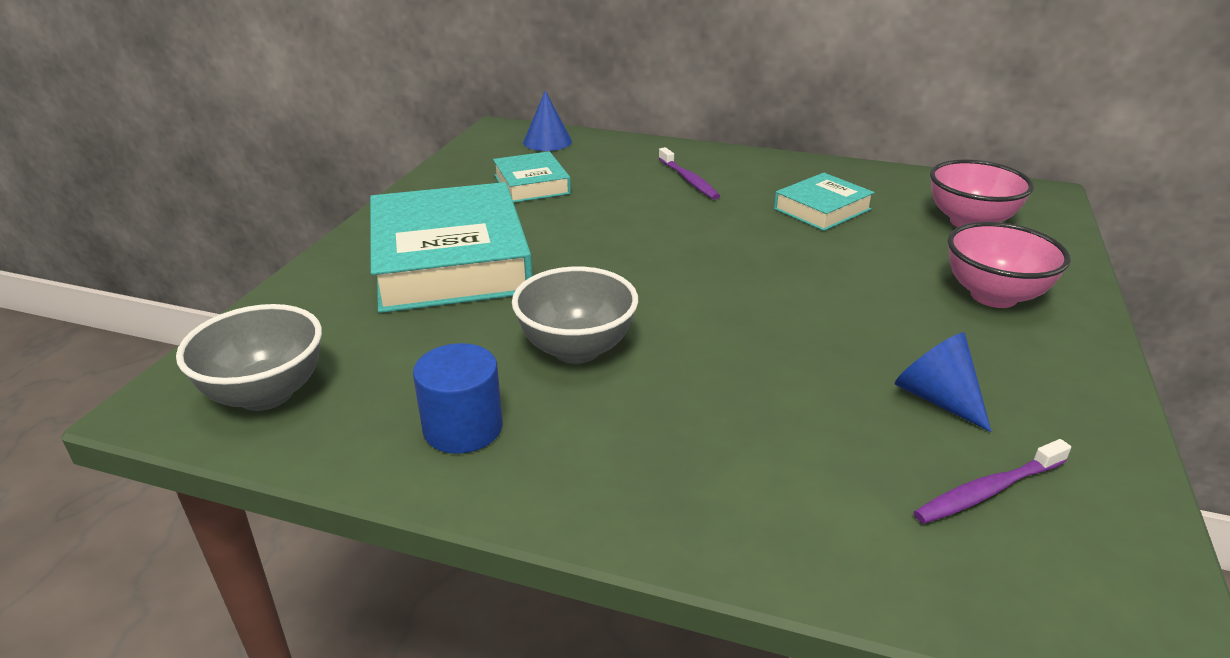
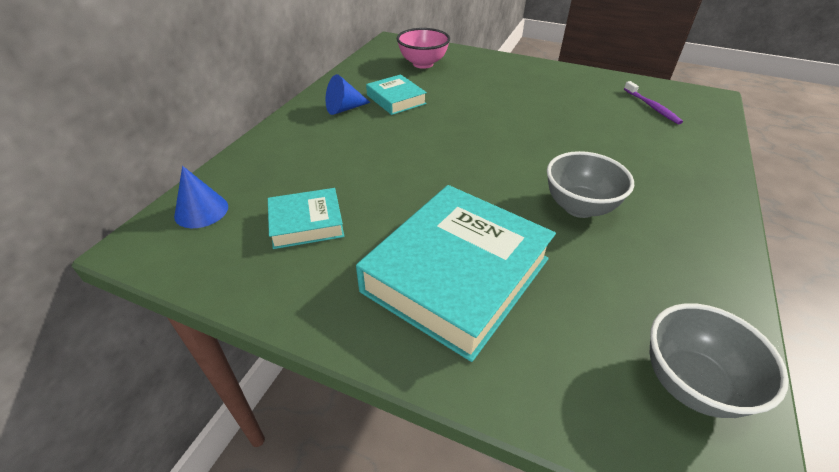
camera: 85 degrees left, 10 degrees up
(450, 261) = (456, 275): turquoise book -> turquoise book turned 45 degrees counterclockwise
(463, 428) = (680, 258): blue cylinder -> none
(689, 180) = (331, 141): purple toothbrush -> none
(937, 398) = (592, 104): blue cone -> blue cone (344, 109)
(993, 296) = (501, 75): pink bowl -> none

